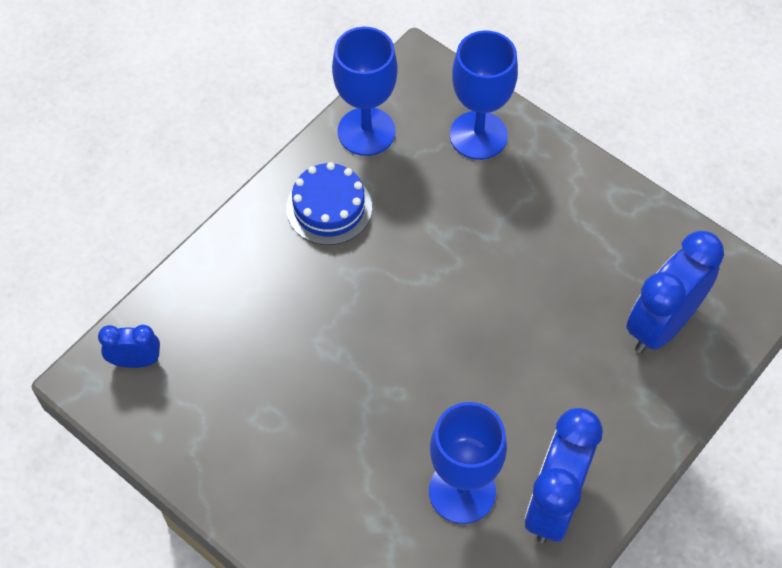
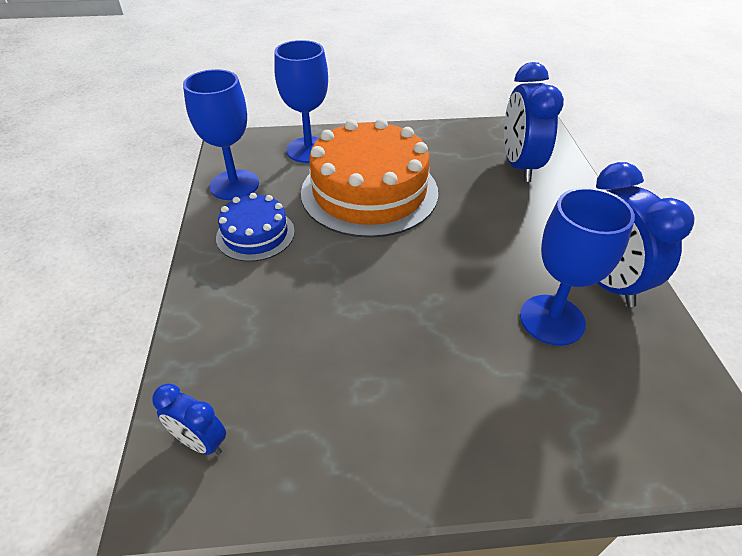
camera: 45 degrees left, 15 degrees down
(136, 361) = (200, 442): blue clock -> blue clock turned 105 degrees counterclockwise
(474, 237) = (369, 192): none -> orange cake

